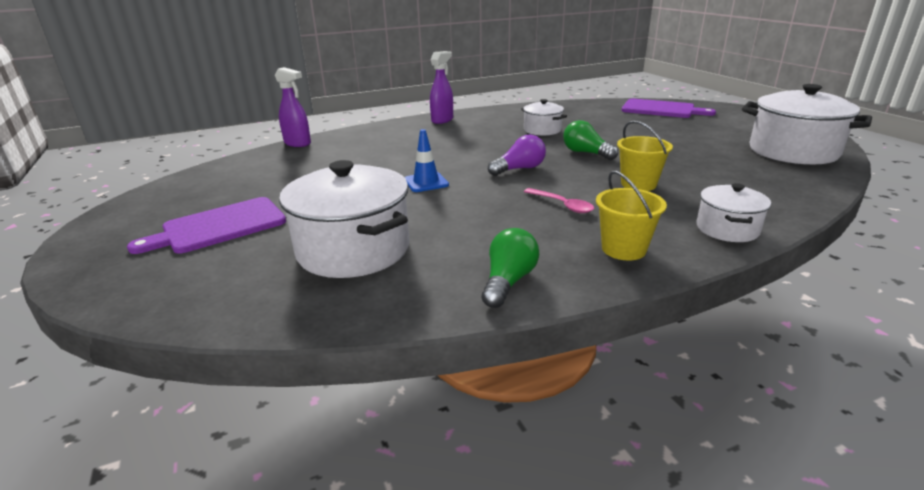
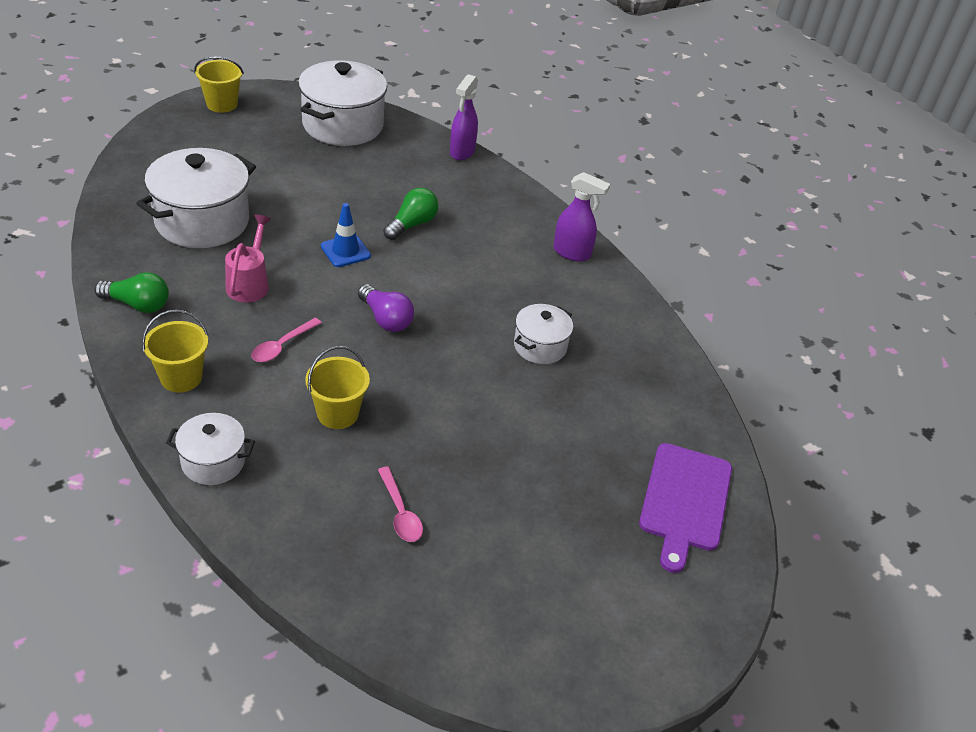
camera: 75 degrees right, 15 degrees up
(96, 248) = (222, 104): none -> yellow bucket
(219, 226) = (252, 148): purple cutting board -> none
(471, 221) = (249, 283): none -> pink watering can
(586, 153) = (446, 380): green light bulb -> green light bulb (412, 224)
(725, 166) = (400, 512): none -> pink spoon
(792, 151) = (468, 614): white pot -> white pot (343, 125)

